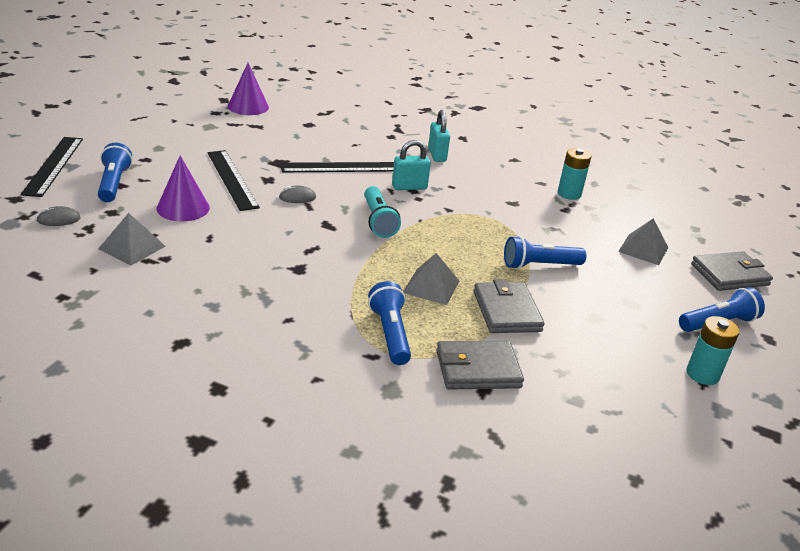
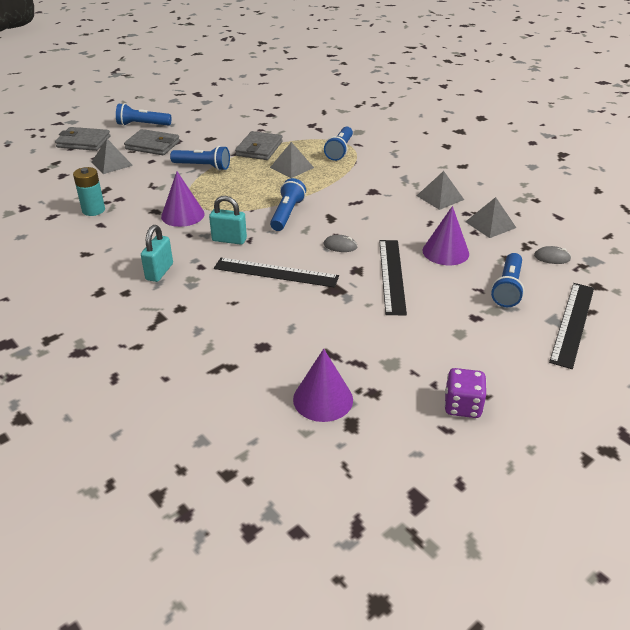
camera: 150 degrees left, 5 degrees up
(151, 113) = (462, 406): none -> purple dice
(204, 275) = (440, 197): none -> grey pyramid
(378, 221) = (287, 214): turquoise flashlight -> blue flashlight
(477, 369) = (306, 131): grey wallet -> grey wallet (152, 145)
(481, 203) = (183, 215): none -> purple cone
(702, 374) = (192, 111): turquoise battery -> none

